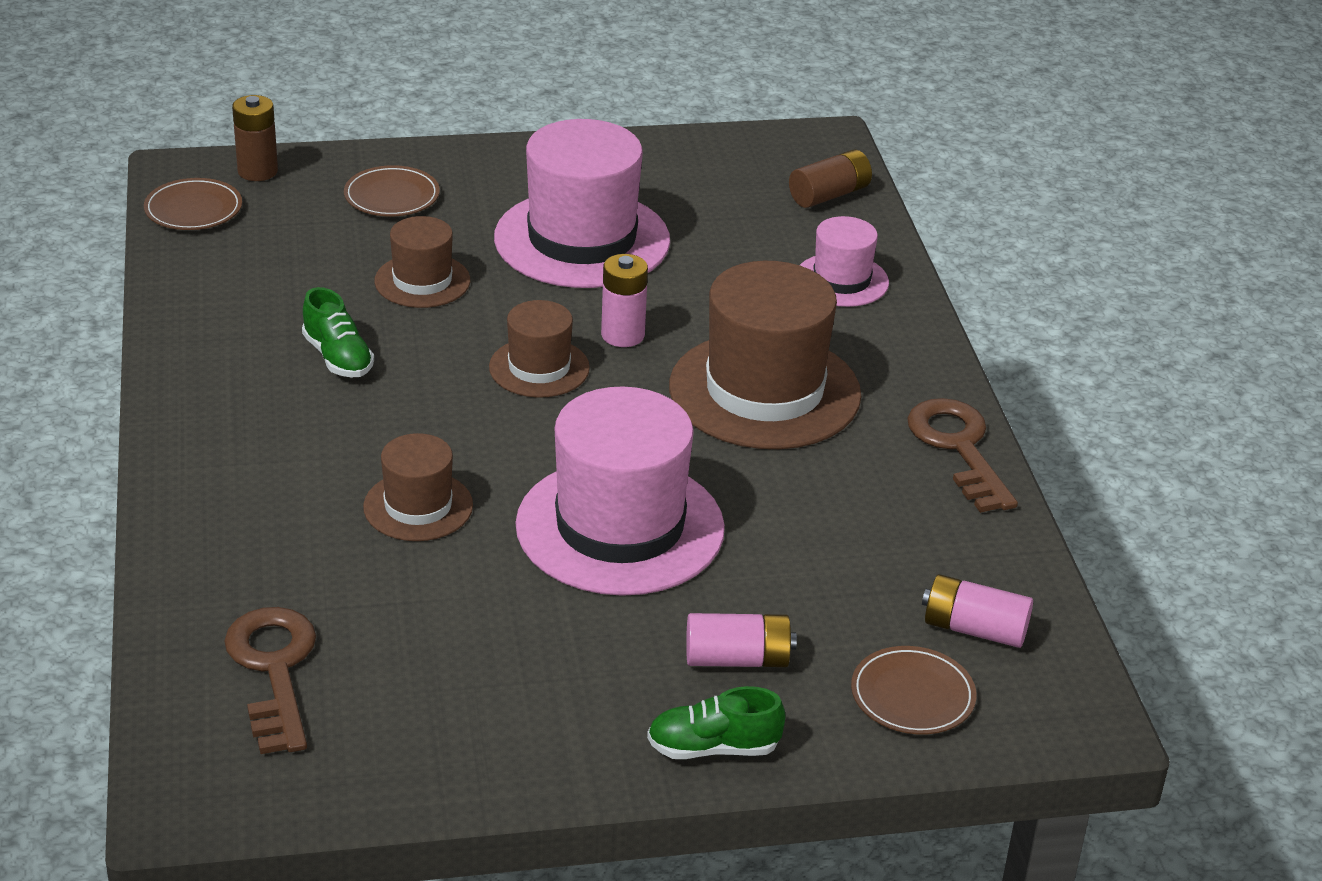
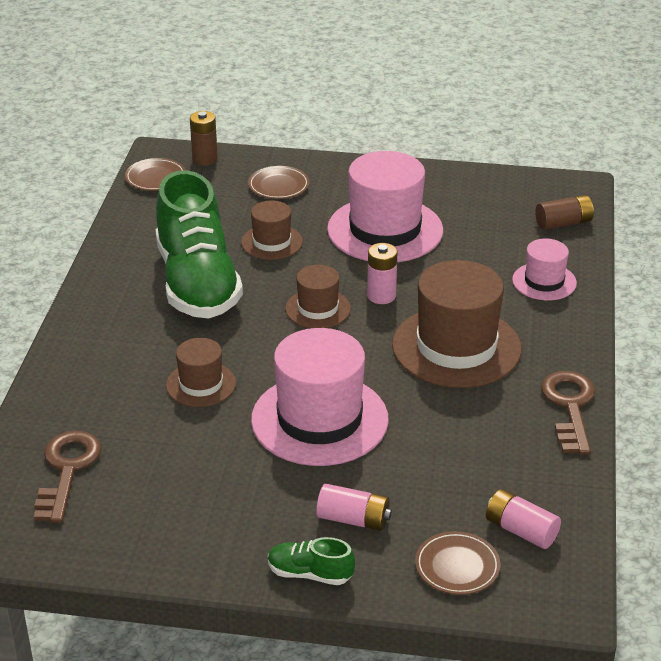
camera: 20 degrees right, 0 degrees up
(338, 357) = (197, 283): green shoe -> green shoe, size x2.44

